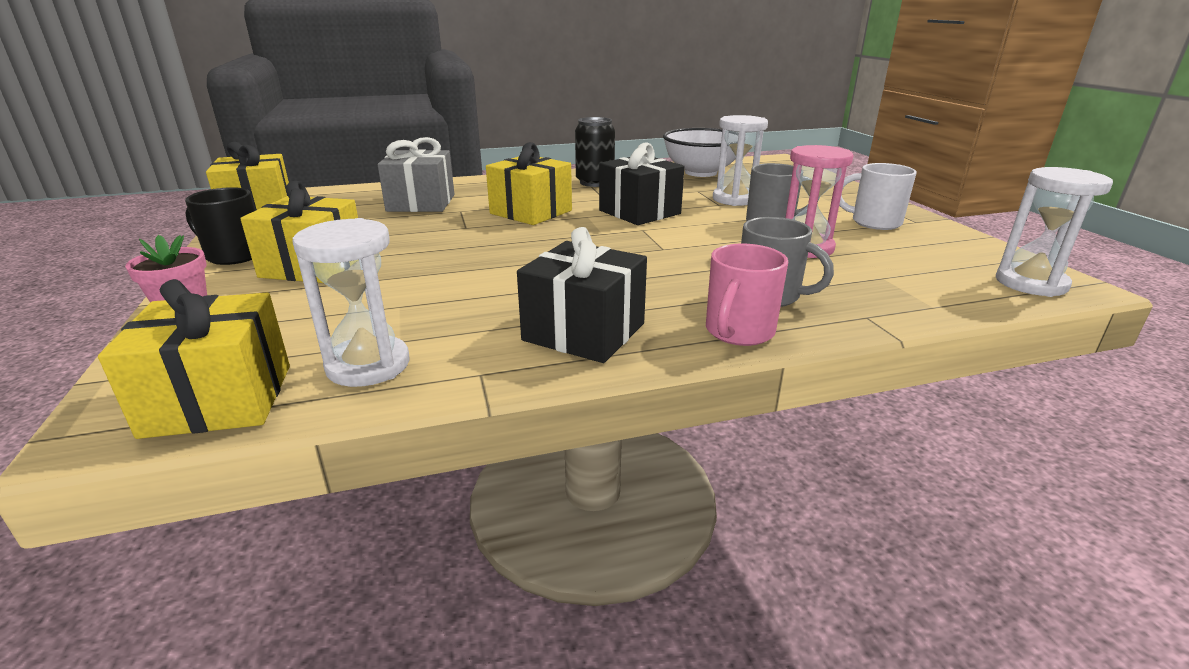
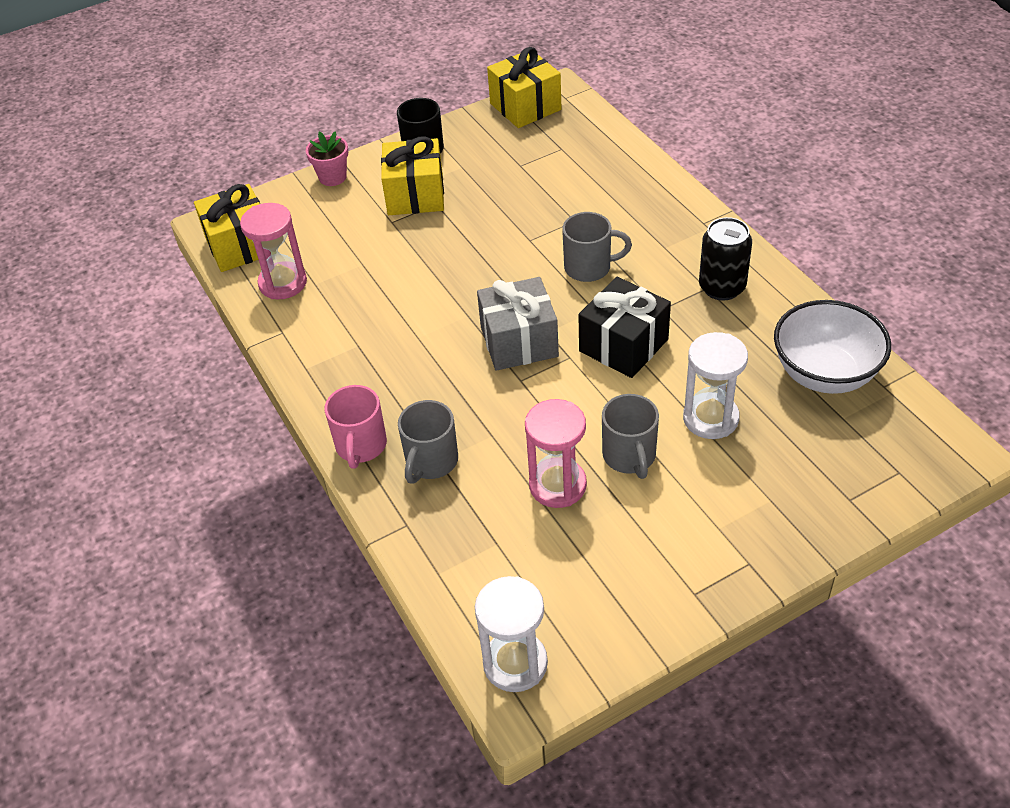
camera: 80 degrees right, 20 degrees up
(368, 365) = (283, 283): white hourglass -> pink hourglass
(421, 203) = (585, 188): grey gift -> grey gift (519, 342)
(531, 212) = (589, 267): yellow gift -> grey mug
(584, 332) = (343, 364): black gift -> none
(738, 332) = (361, 446): pink mug -> pink mug turned 105 degrees counterclockwise
(874, 222) = (671, 550): white mug -> none

